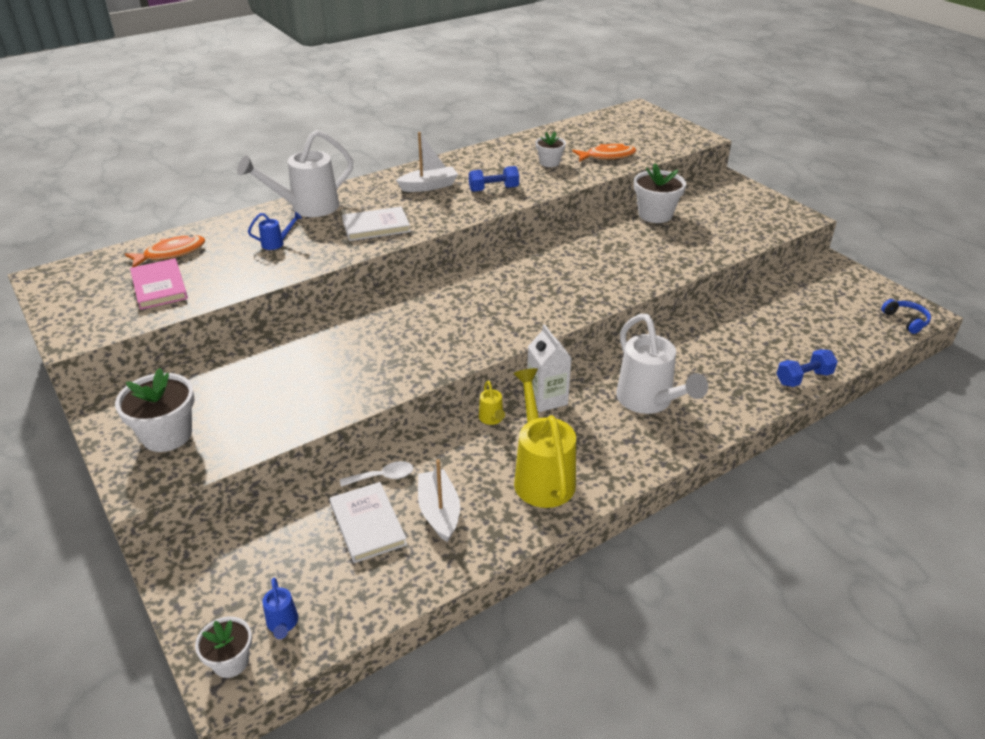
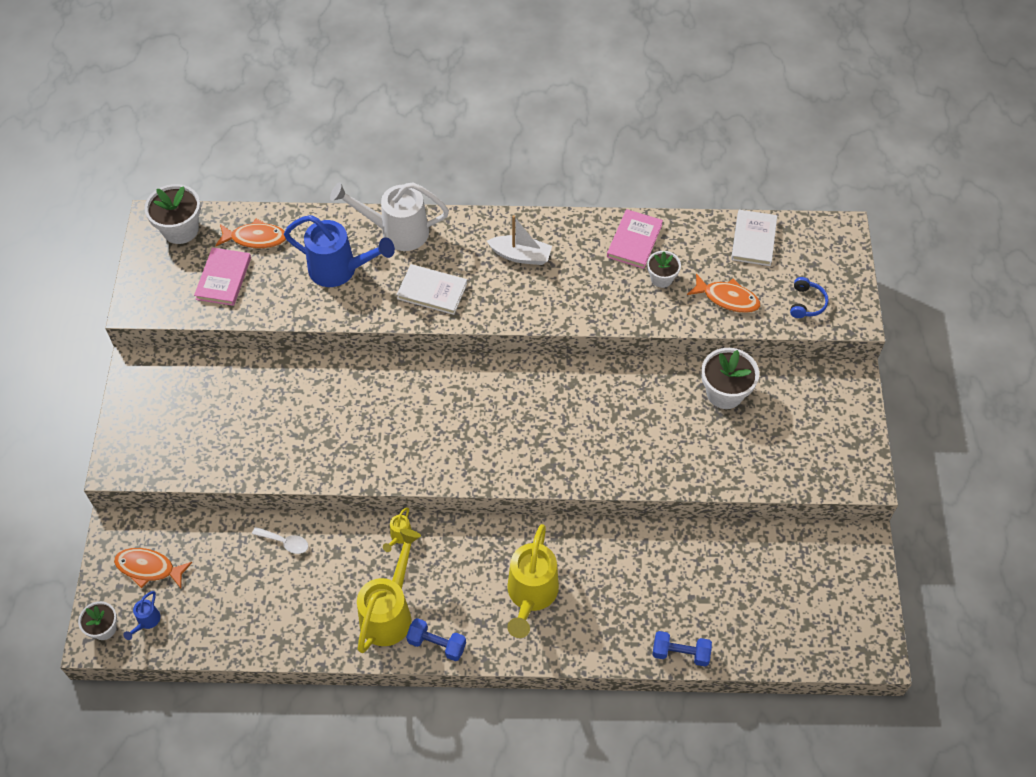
camera: 35 degrees right, 20 degrees up
(167, 435) = (158, 429): white flower pot -> white flower pot (180, 229)
(243, 575) = (149, 568): none -> orange fish
(276, 243) = (340, 270): blue watering can -> blue watering can, size x2.29
(367, 524) = (246, 577): white book -> white book (753, 239)
(439, 512) = (298, 597): white boat -> none
(493, 189) = (574, 292): blue dumbbell -> blue dumbbell (437, 644)
(506, 153) = (634, 241): none -> pink book
(547, 399) = (456, 542): white carton -> none
(649, 401) = (531, 595): white watering can -> yellow watering can
(906, 320) = (849, 653): blue headphones -> blue headphones (806, 303)

